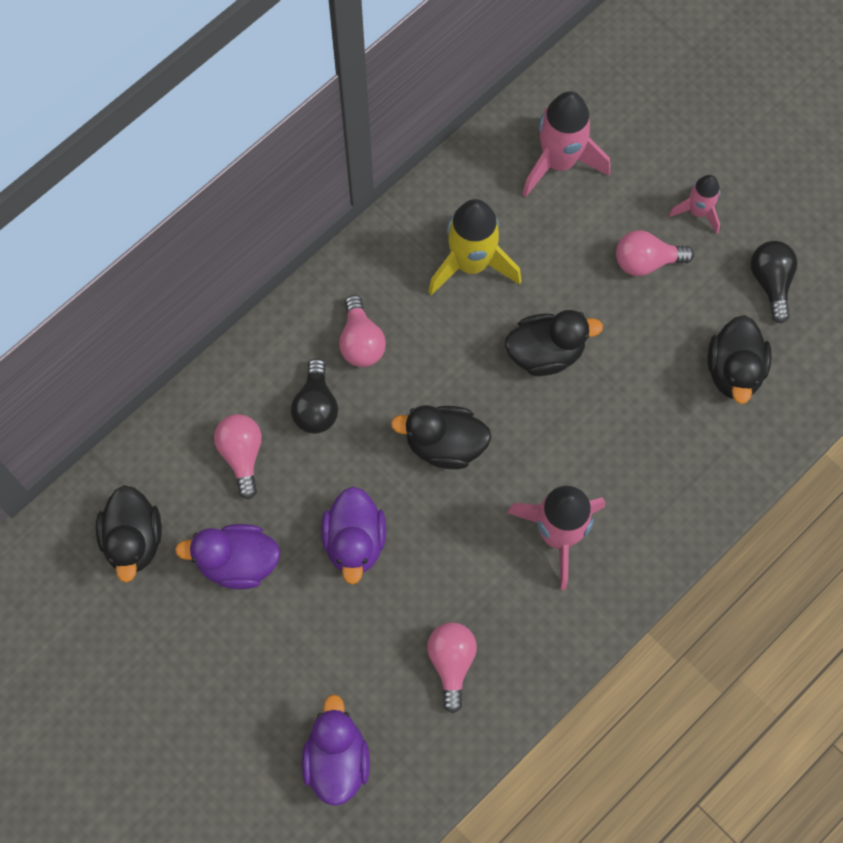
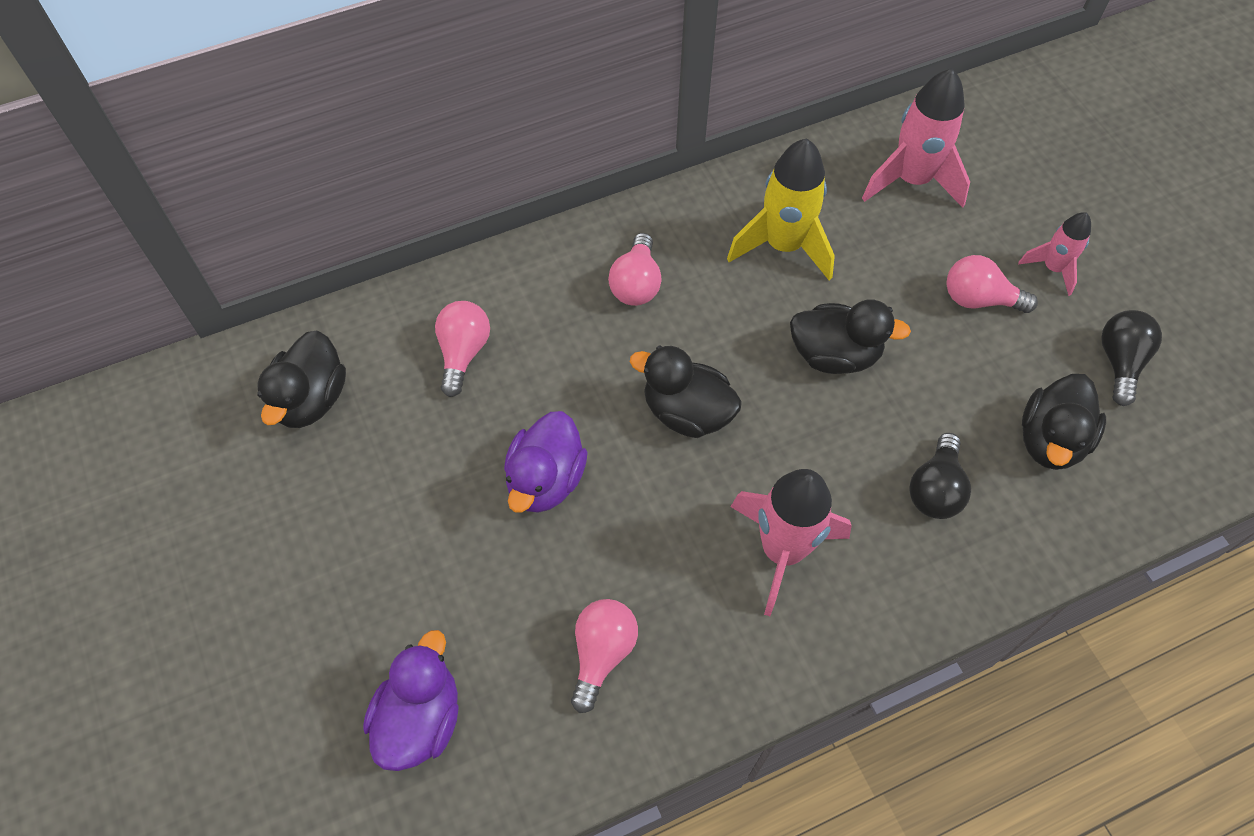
camera: 20 degrees right, 10 degrees down
(238, 562) = (409, 459): purple duck -> none
(316, 406) = (562, 331): black light bulb -> black light bulb (935, 489)

